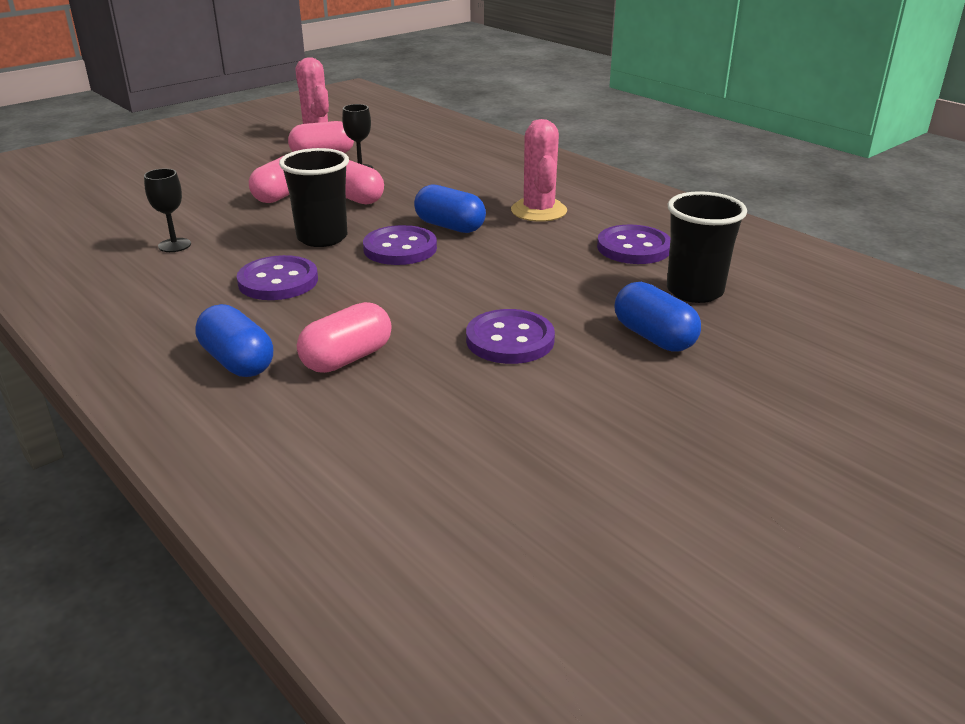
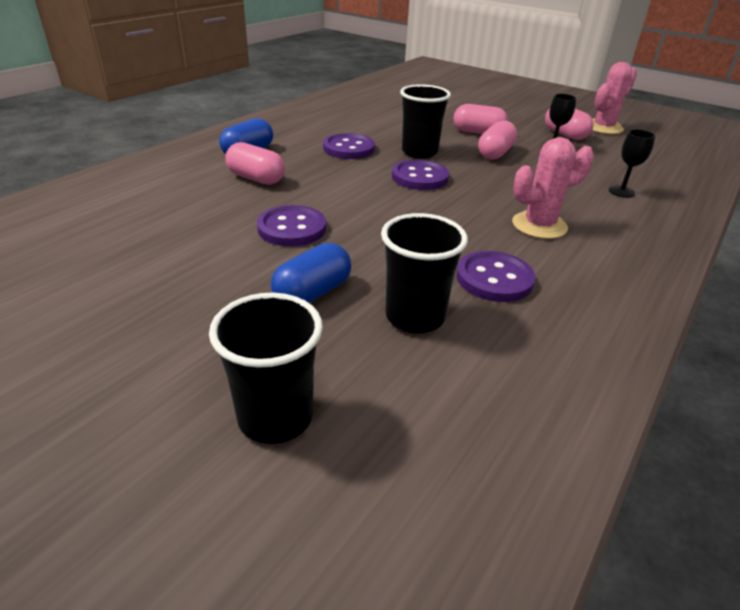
camera: 75 degrees right, 5 degrees up
(174, 245) = (382, 118): black goblet -> black goblet (621, 192)
(450, 226) = (472, 191): blue capsule -> none
(840, 367) = (275, 417): none -> black cup

